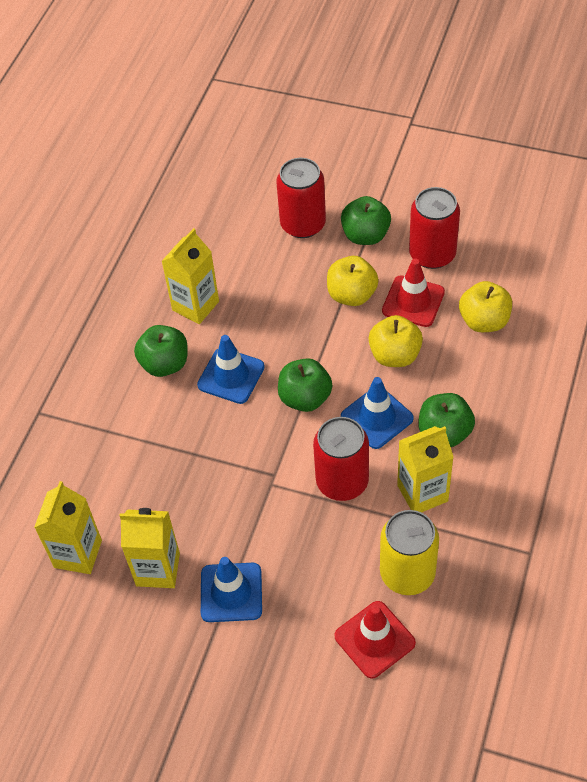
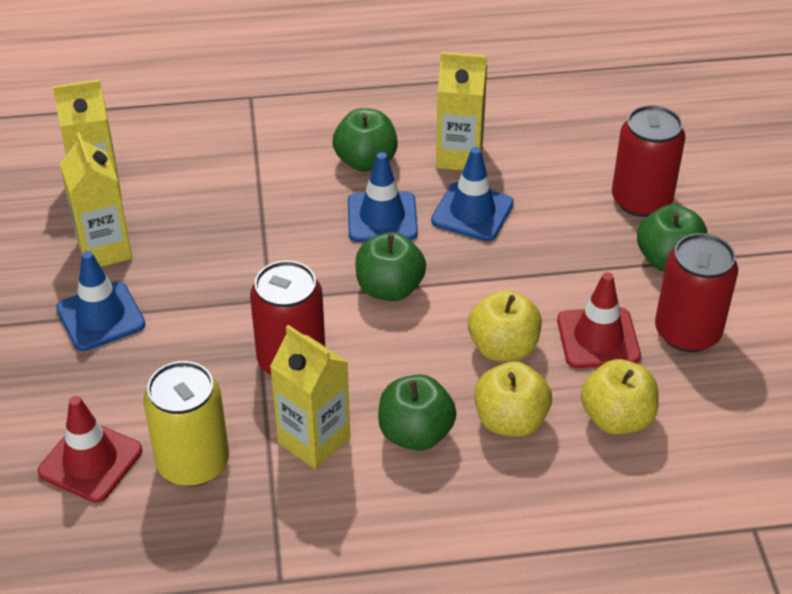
camera: 60 degrees right, 10 degrees down
(352, 295) = (567, 278): yellow apple -> yellow apple (510, 421)
(377, 417) = (400, 361): blue traffic cone -> blue traffic cone (472, 212)

